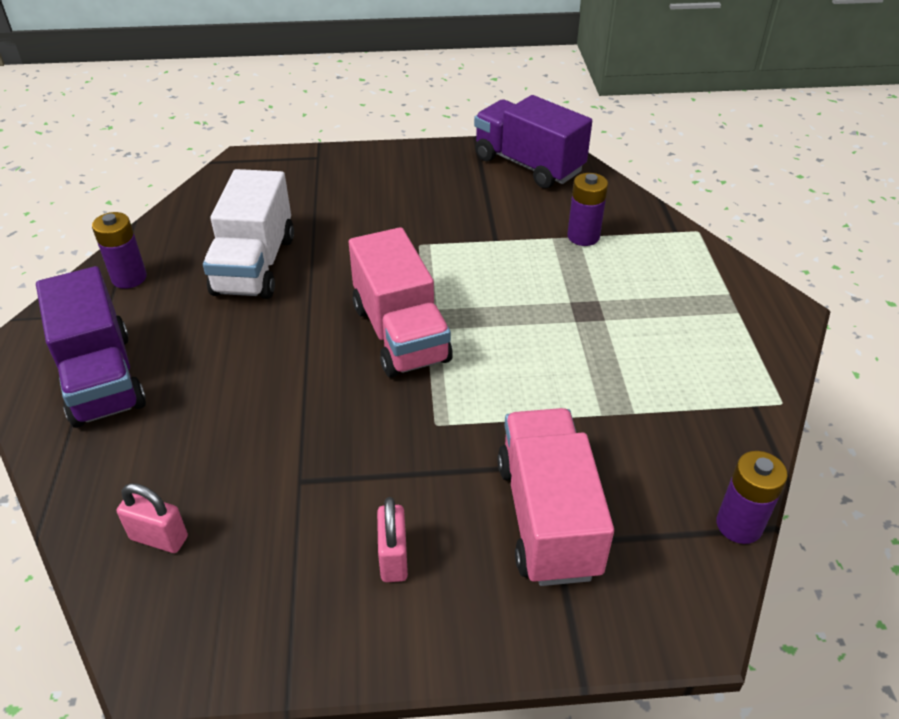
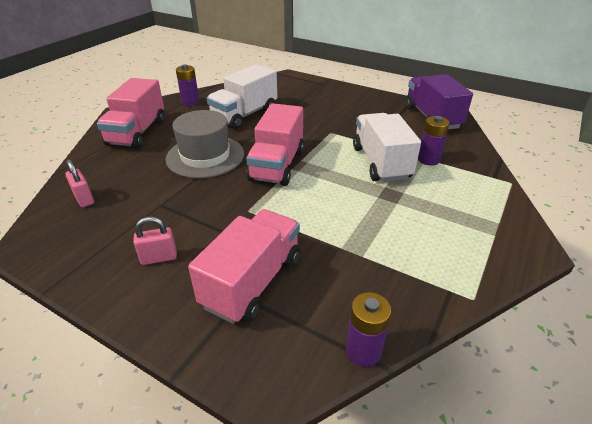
camera: 35 degrees right, 5 degrees down
(102, 378) = (137, 133): purple truck -> pink truck
(275, 368) = (205, 156): none -> grey hat
(393, 558) = (159, 258): pink padlock -> pink padlock turned 45 degrees clockwise
(531, 267) = (380, 163): none -> white truck

